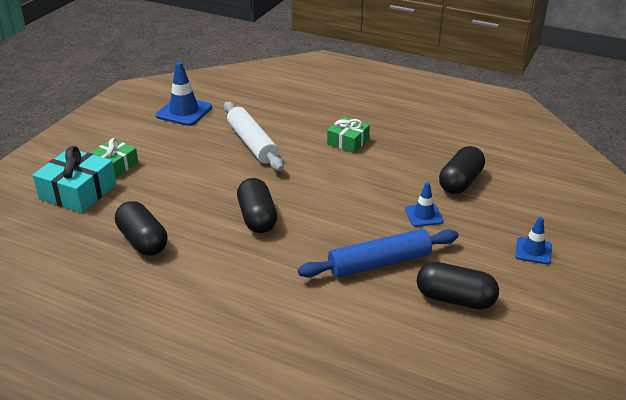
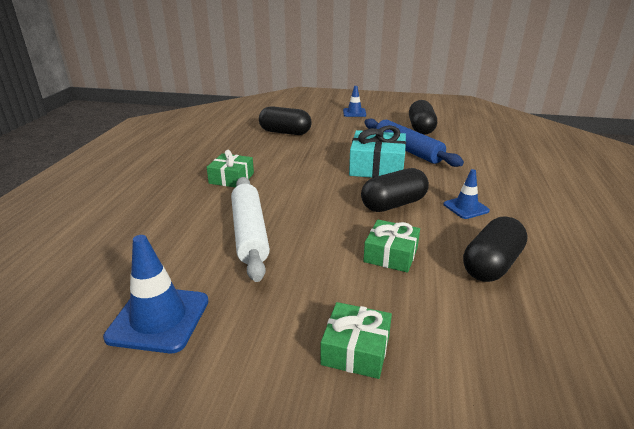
camera: 105 degrees left, 5 degrees down
(78, 191) = (450, 369): turquoise gift -> turquoise gift (377, 167)
(187, 197) = (391, 254): none -> green gift
(252, 143) = (249, 233): white rolling pin -> white rolling pin turned 60 degrees counterclockwise
(424, 215) = (337, 141): blue traffic cone -> blue traffic cone (466, 207)

